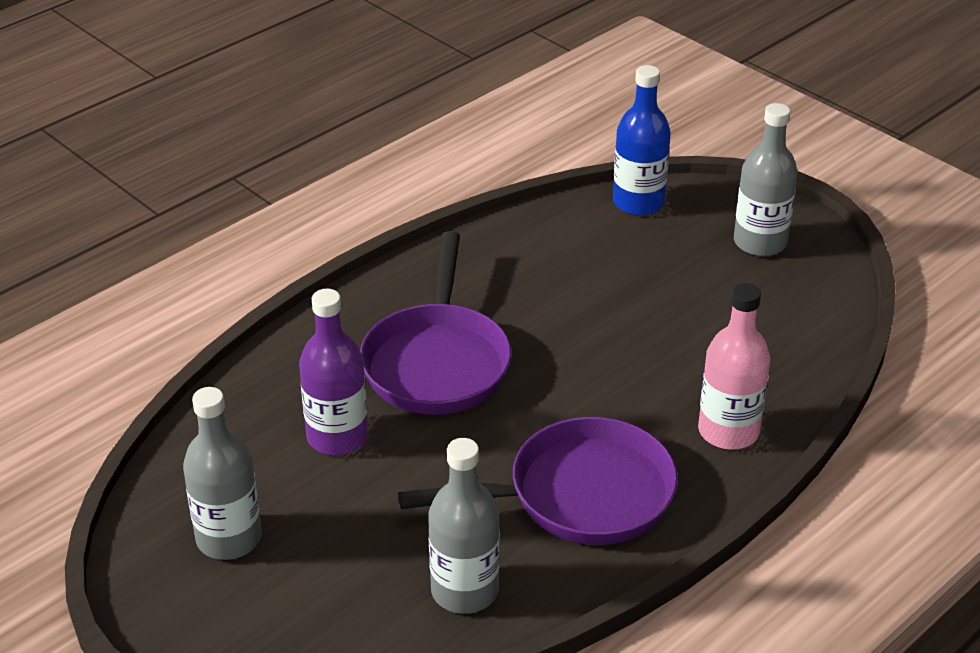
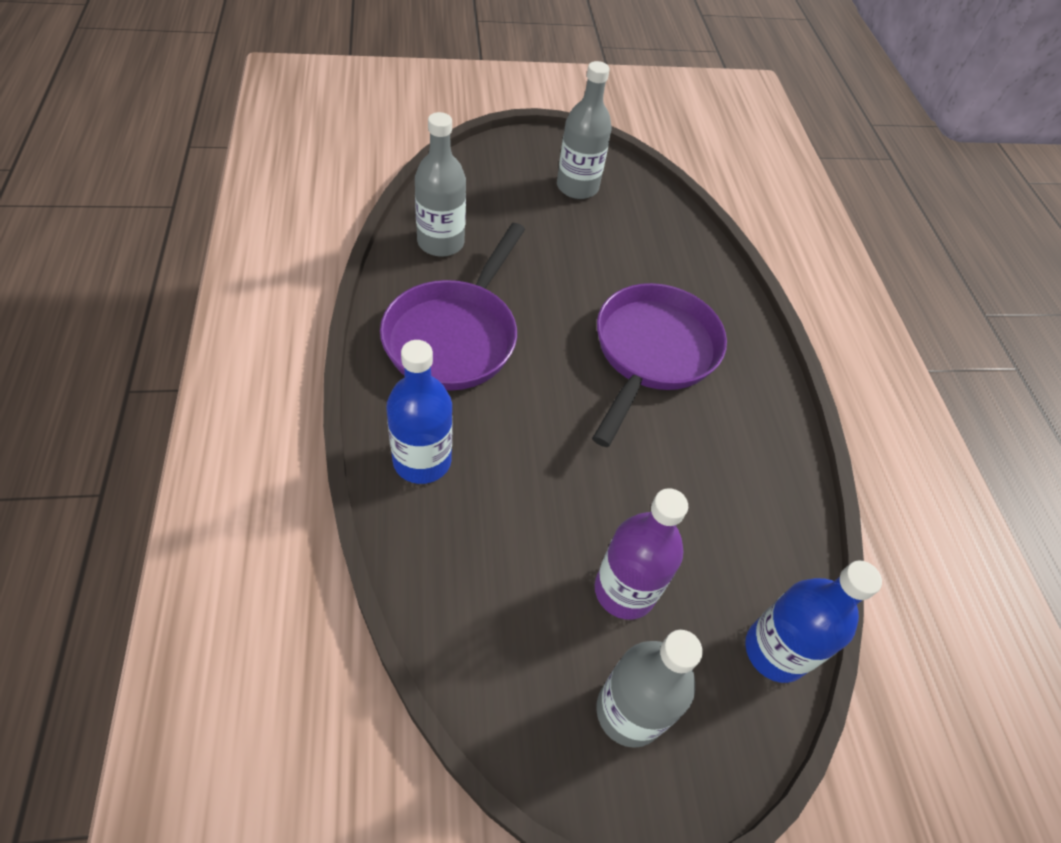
camera: 120 degrees right, 15 degrees up
(337, 437) = (620, 266): purple bottle -> purple bottle (624, 590)
(437, 362) = (652, 353): purple pan -> purple pan turned 75 degrees clockwise
(728, 431) = (422, 460): pink bottle -> blue bottle

